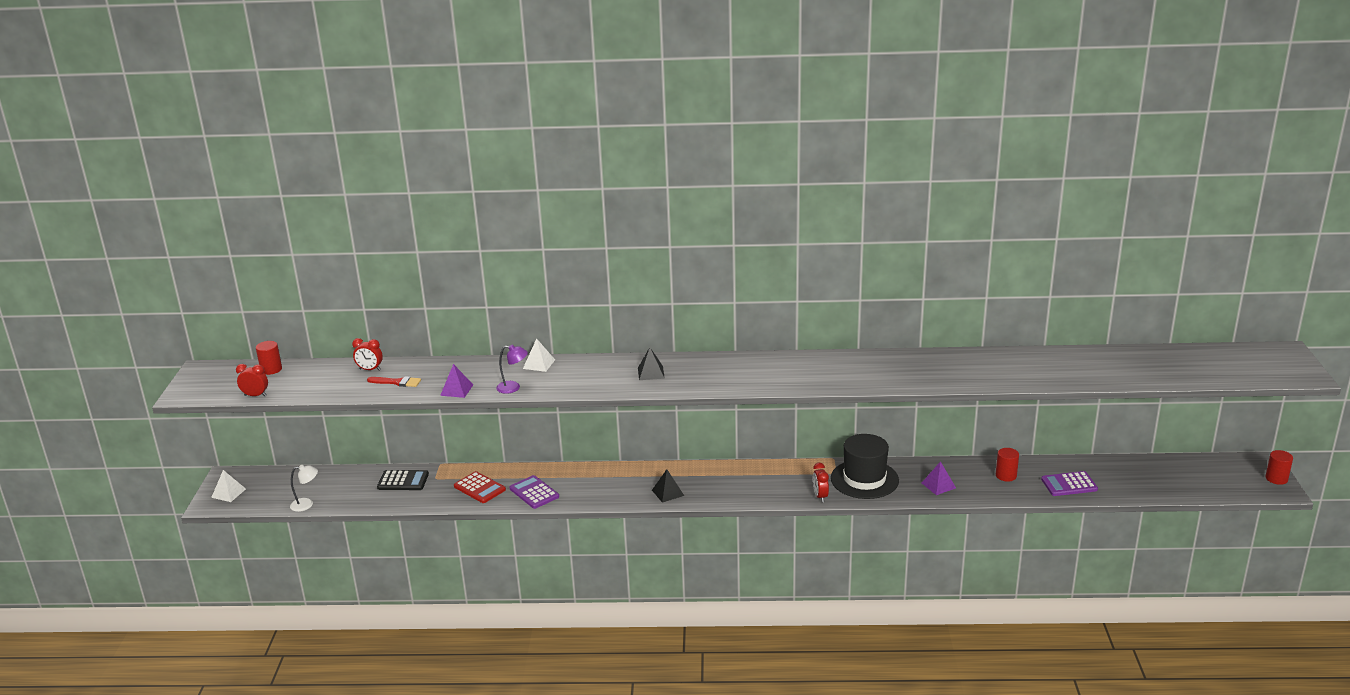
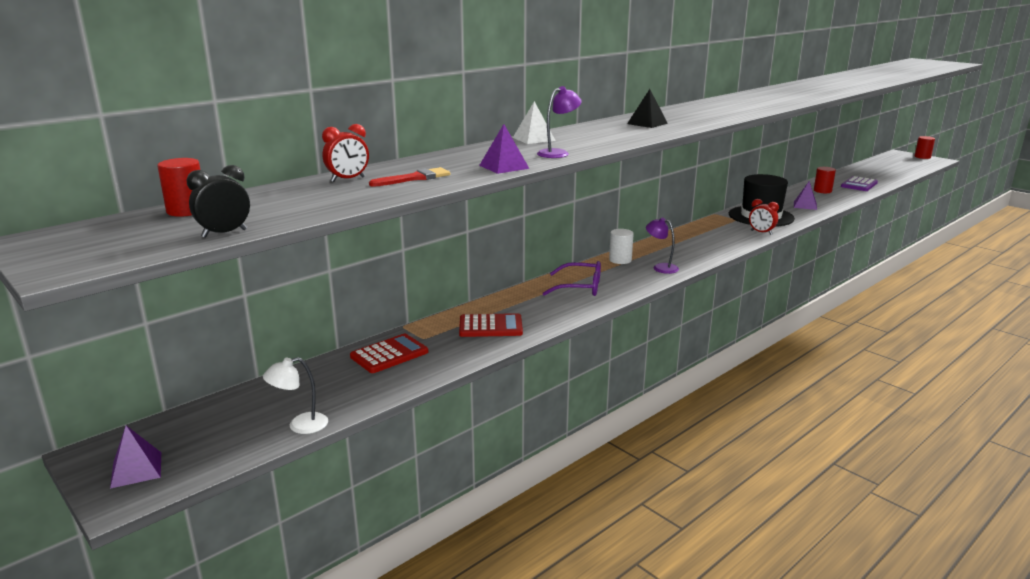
camera: 45 degrees left, 5 degrees down
(228, 493) = (136, 470): white pyramid -> purple pyramid
(255, 395) = (224, 233): red clock -> black clock
(306, 504) = (300, 426): white lamp -> white lamp turned 150 degrees counterclockwise
(403, 481) = (389, 354): black calculator -> red calculator
(534, 493) = (552, 309): purple calculator -> none
(582, 483) = (580, 287): none -> purple glasses
(656, 472) = (620, 260): none -> white cylinder
(668, 492) = (661, 267): black pyramid -> purple lamp

